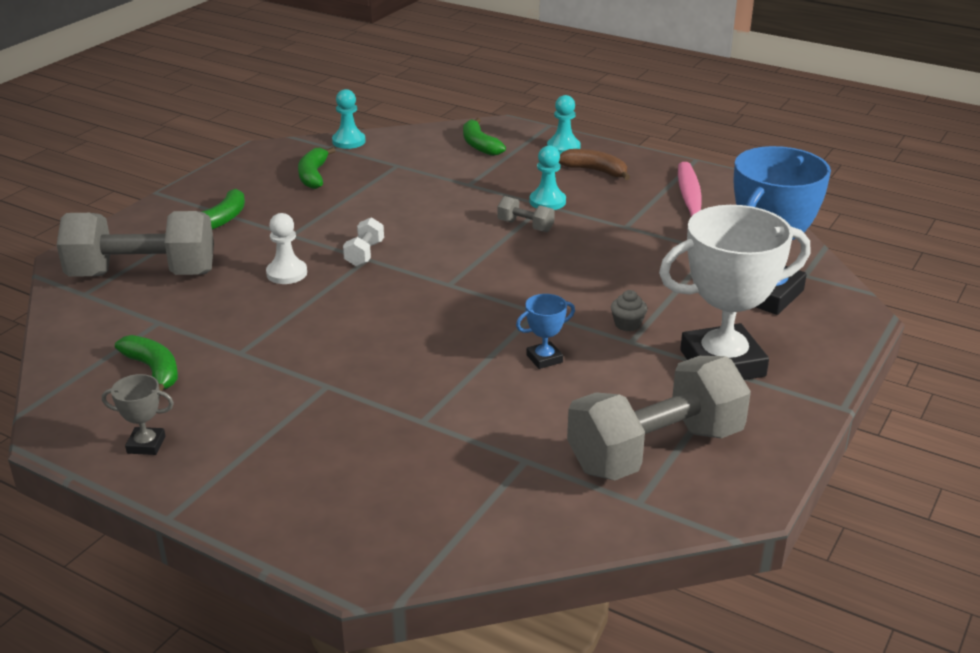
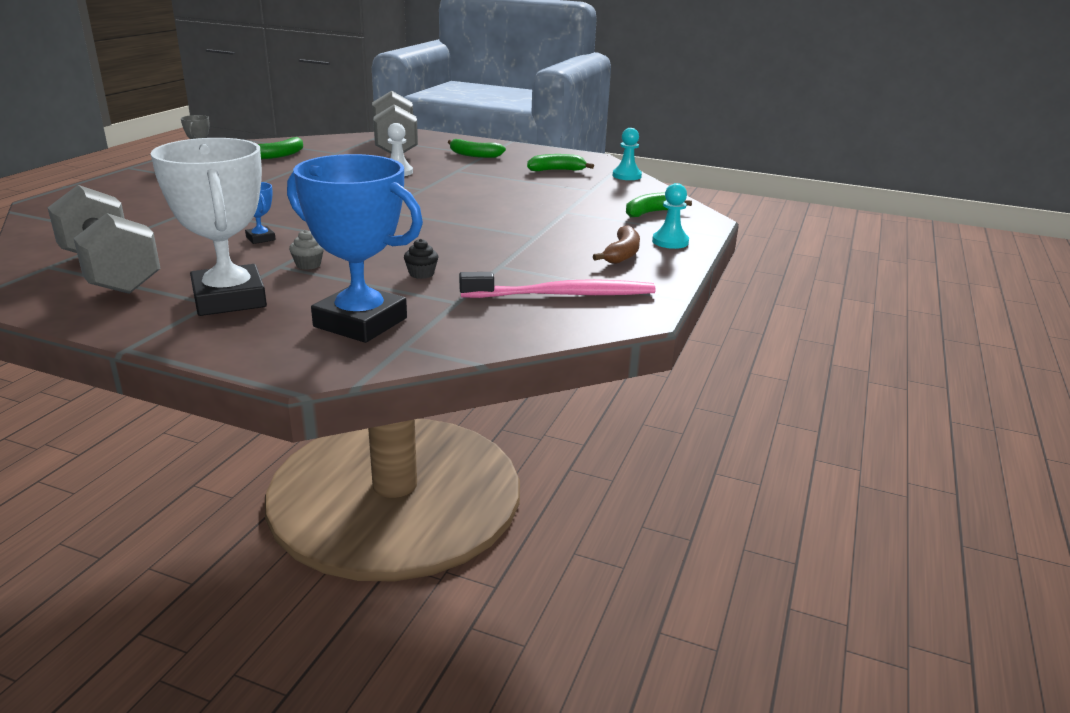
camera: 80 degrees right, 5 degrees down
(364, 254) = (429, 188): white dumbbell -> none
(525, 226) = (489, 230): grey dumbbell -> none
(547, 201) = (541, 237): turquoise pawn -> none
(648, 264) = (421, 274): none -> black cupcake

